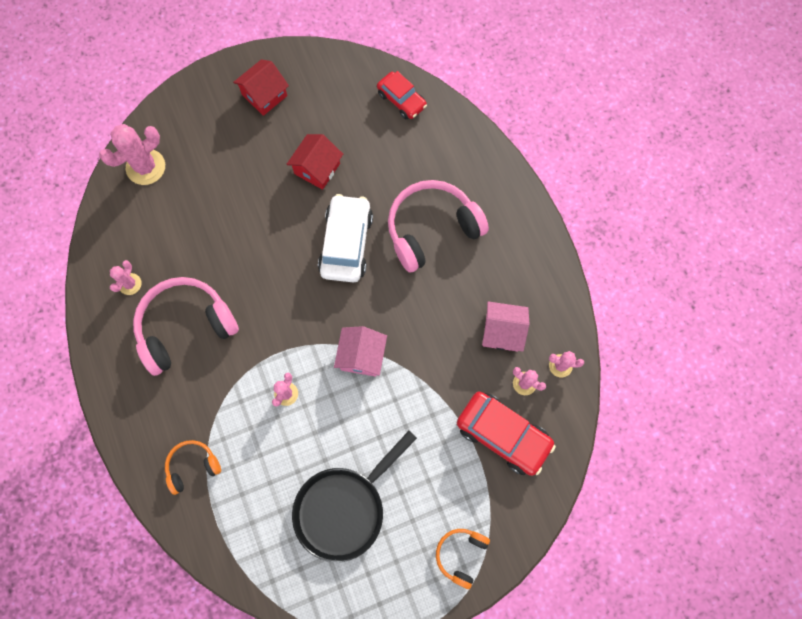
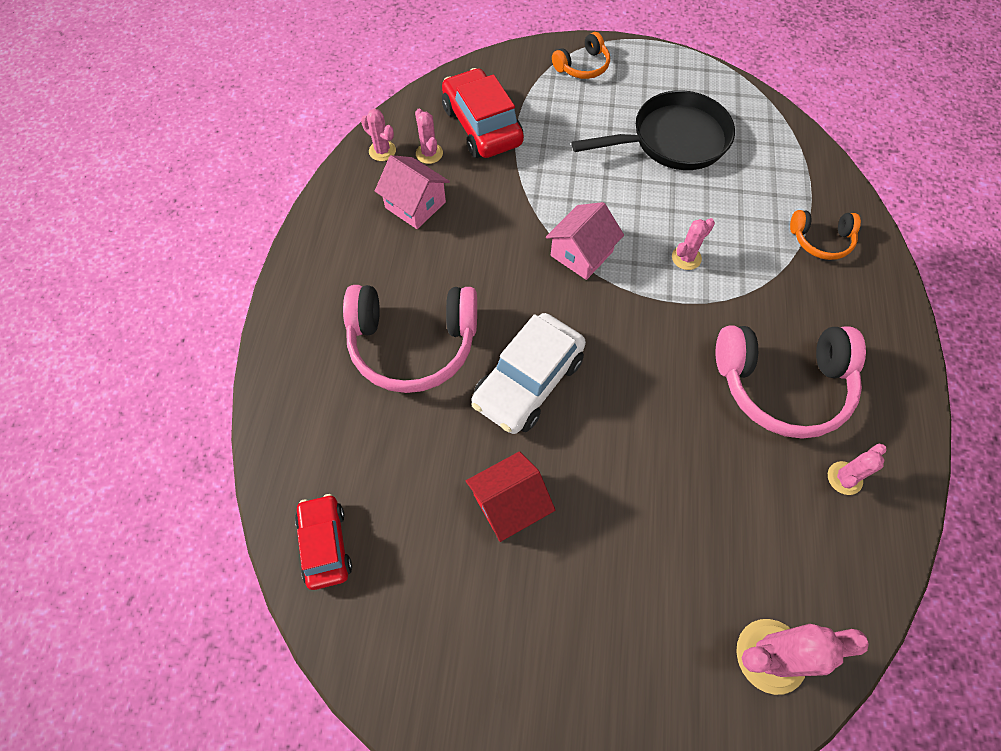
camera: 150 degrees left, 10 degrees down
(264, 95) = (524, 680): red house -> none

